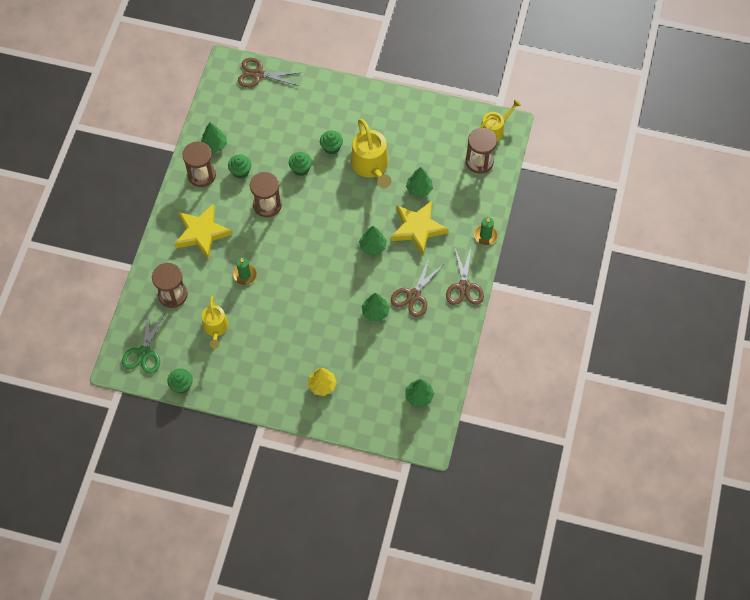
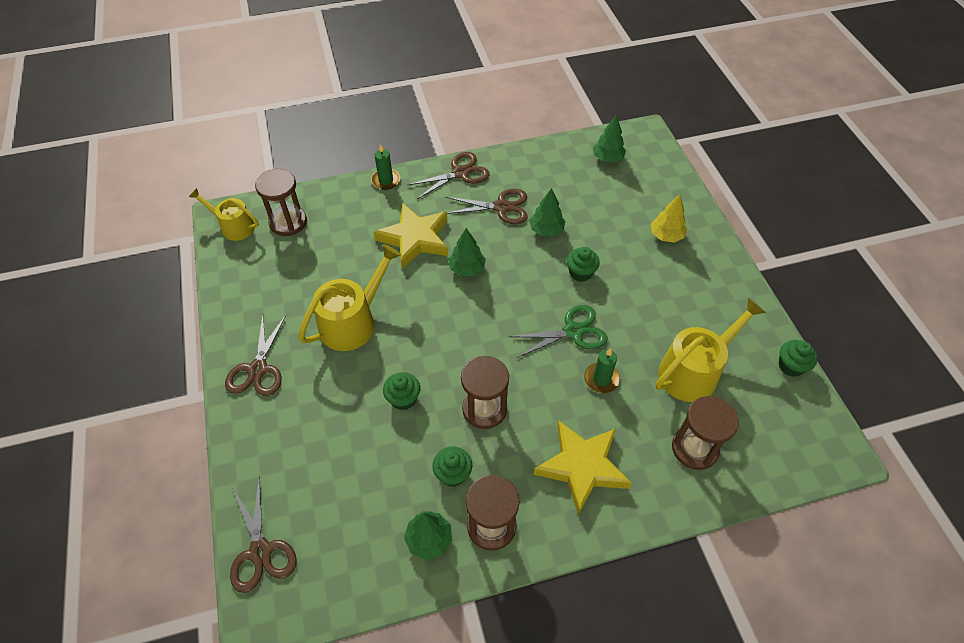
camera: 120 degrees left, 10 degrees down
(144, 353) = (795, 433): green scissors -> green scissors (573, 331)
(215, 328) = (693, 371): yellow watering can -> yellow watering can, size x1.55
(331, 147) = (348, 379): green cupcake -> green cupcake (580, 273)
(368, 107) = (258, 369): none -> brown scissors
(419, 189) = (359, 260): green tree -> none

